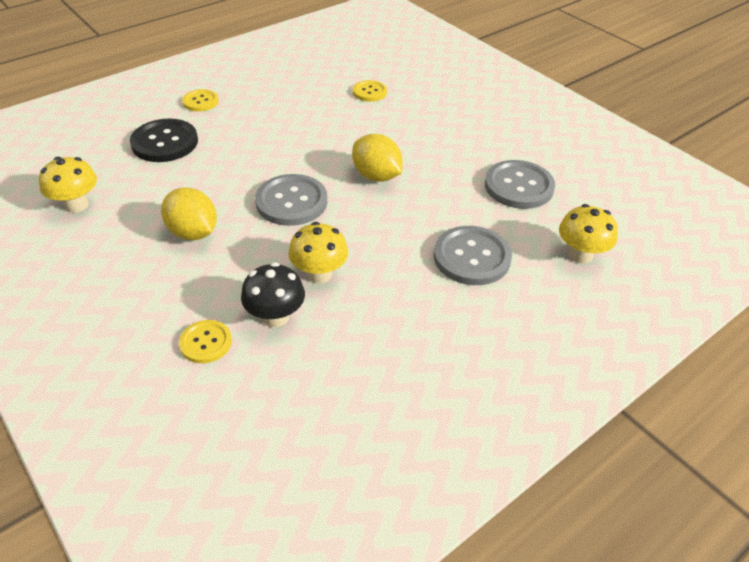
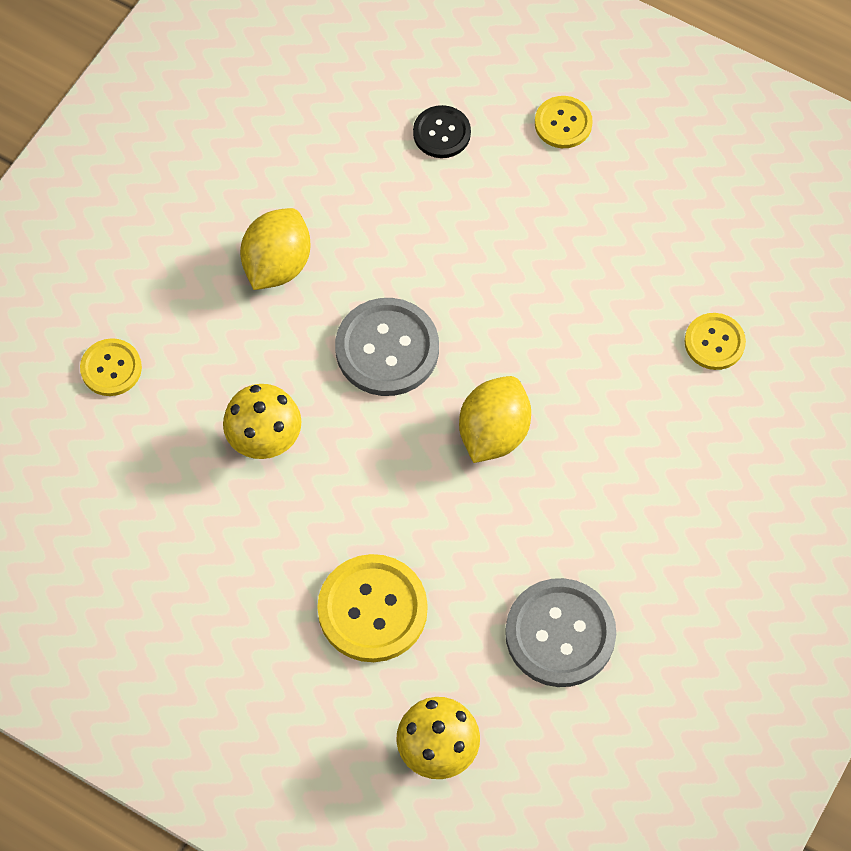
camera: 70 degrees right, 20 degrees up
(76, 205) = (270, 110): yellow mushroom -> none
(165, 142) = (441, 133): black button -> black button, size x0.58
(275, 317) = (176, 421): black mushroom -> none
(471, 257) = (372, 609): grey button -> yellow button

